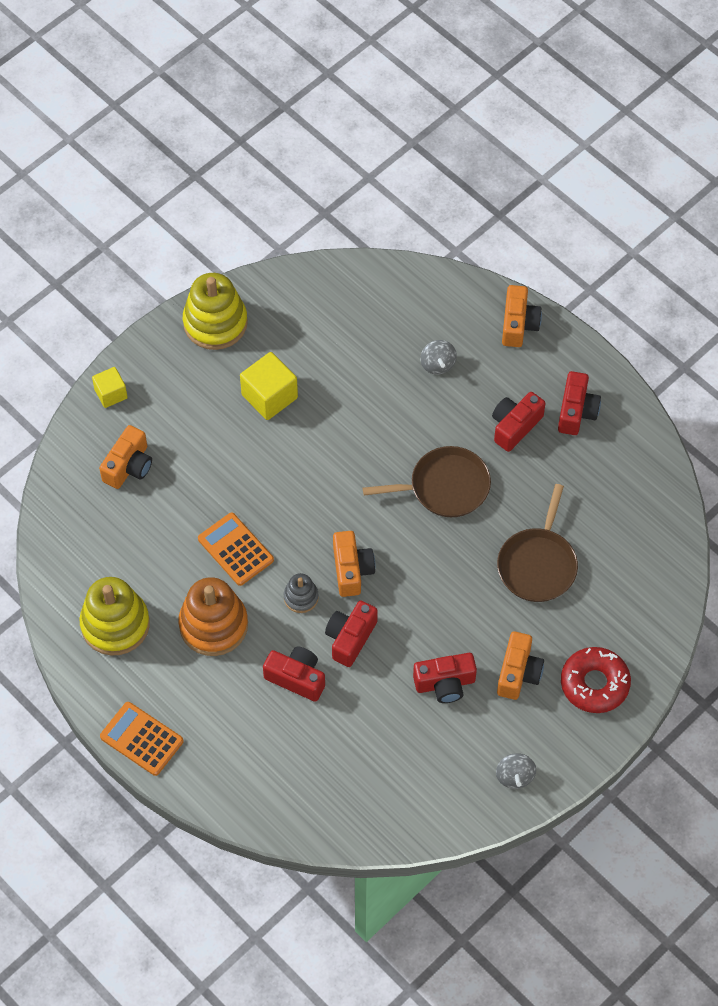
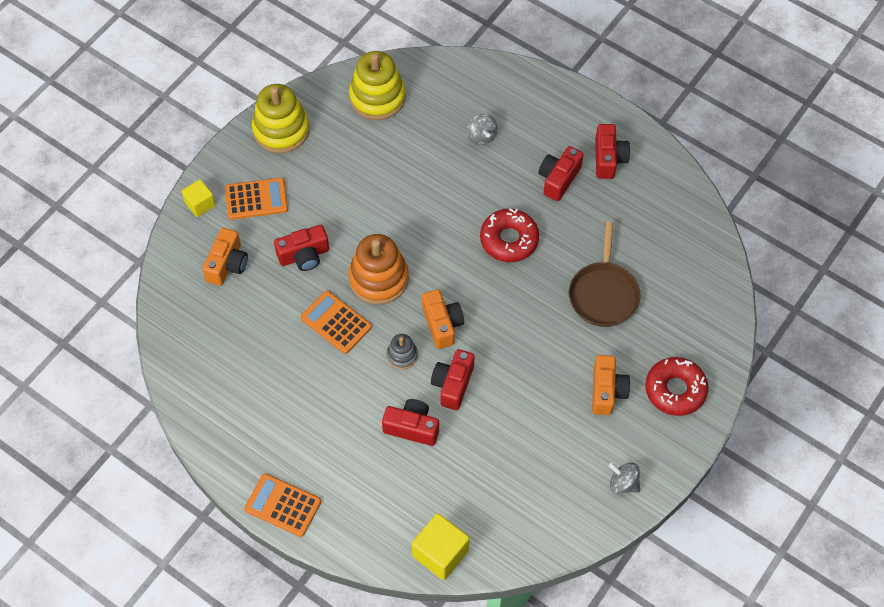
camera: 10 degrees left, 0 degrees up
(115, 624) = (240, 406): yellow stacking toy -> yellow stacking toy (377, 97)
(173, 397) = (256, 199): none -> orange calculator
(213, 625) = (329, 392): orange stacking toy -> orange stacking toy (378, 278)
(269, 396) = (340, 185): yellow cube -> yellow cube (440, 553)
(445, 487) = (509, 240): brown pan -> red donut
(445, 684) = (544, 411): red camera -> red camera (304, 255)
(515, 776) = (623, 483): grey spinning top -> grey spinning top turned 135 degrees clockwise
(518, 324) = (543, 93): orange camera -> none

